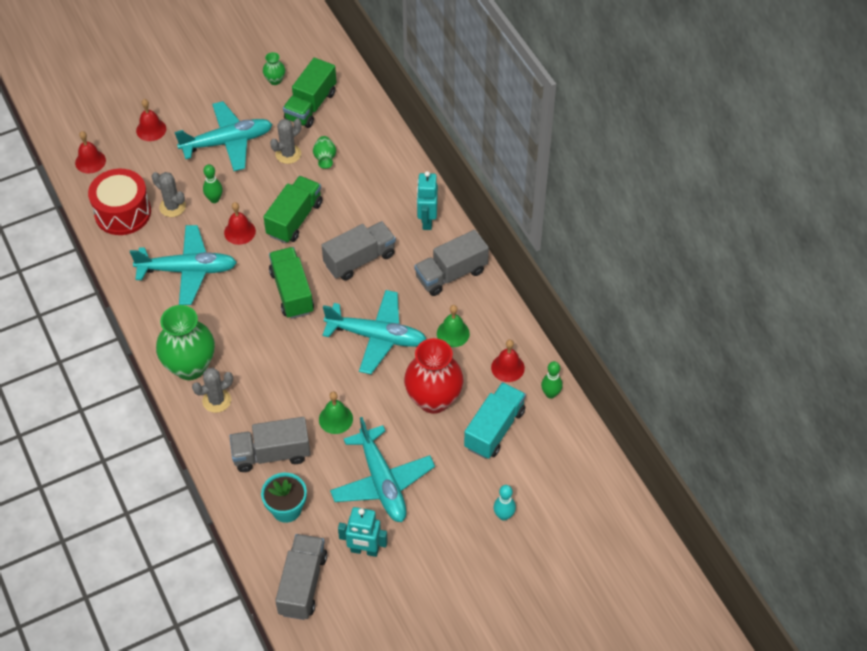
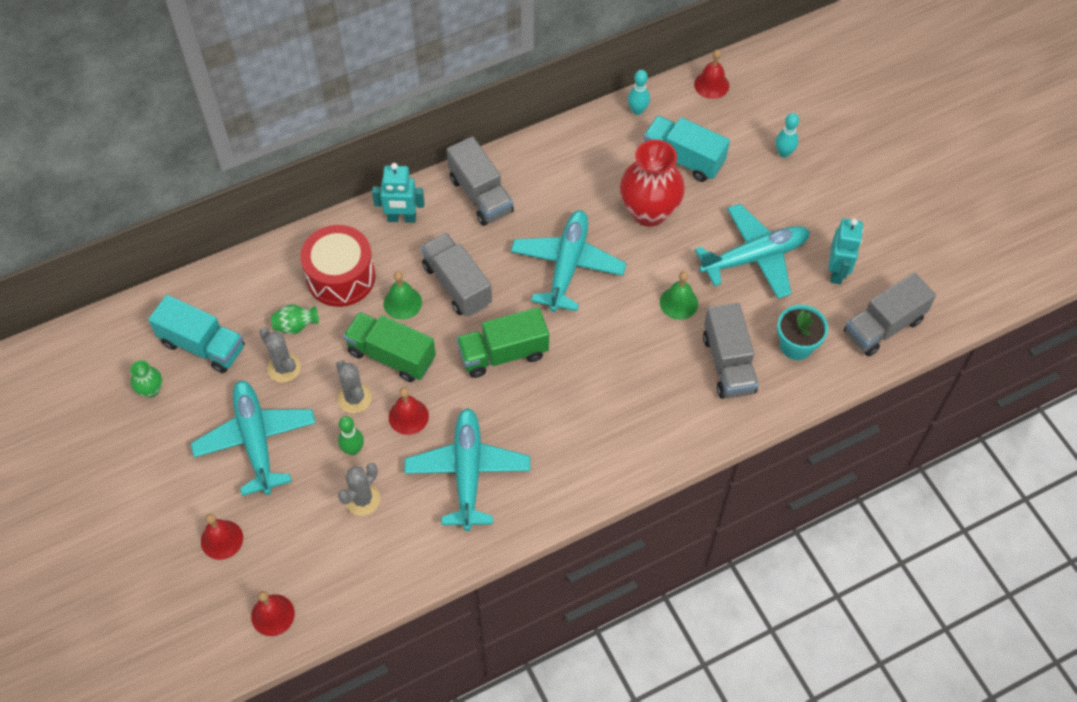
camera: 90 degrees left, 5 degrees up
(123, 212) = (368, 561): red drum -> red drum (341, 277)
(190, 366) = (613, 457): green vase -> none
(216, 400) = (660, 425): grey cactus -> grey cactus (354, 398)
(302, 584) = (883, 326): grey truck -> grey truck turned 45 degrees counterclockwise
(311, 105) = (203, 345): green truck -> turquoise truck
(453, 333) = (562, 194): green bell -> green bell (402, 302)
(507, 367) = (606, 146): red bell -> red bell (711, 85)
(550, 394) = (637, 110): green bowling pin -> turquoise bowling pin

